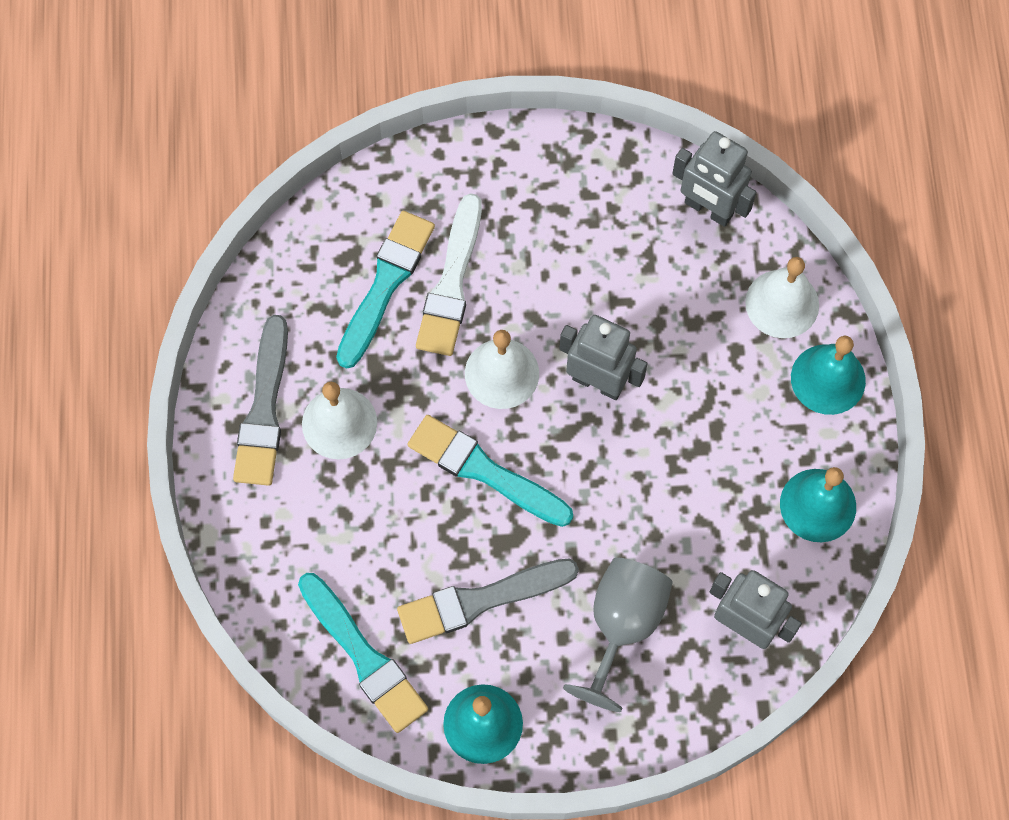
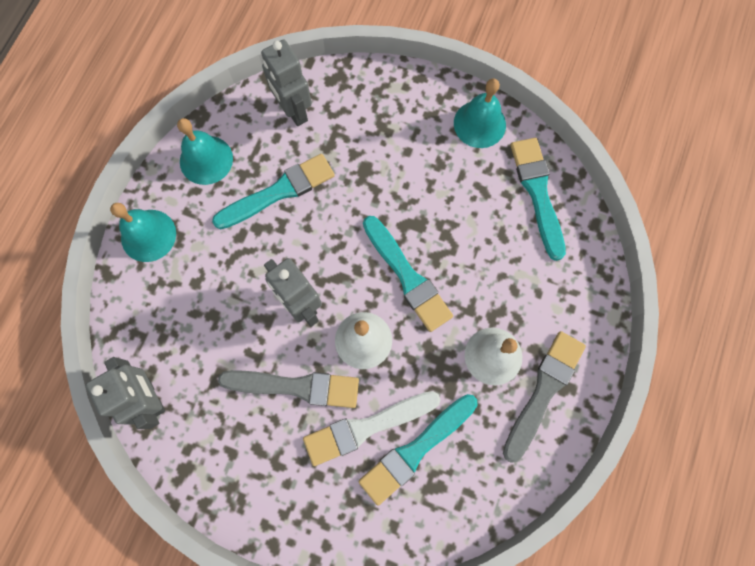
camera: 155 degrees left, 5 degrees up
(451, 283) = (366, 427): white brush -> white brush turned 150 degrees counterclockwise
(480, 600) = (448, 195): grey brush -> grey brush (296, 386)
(622, 625) = (367, 143): grey goblet -> none
(700, 505) = (279, 192): none -> turquoise brush
(782, 303) = (145, 301): white bell -> none

